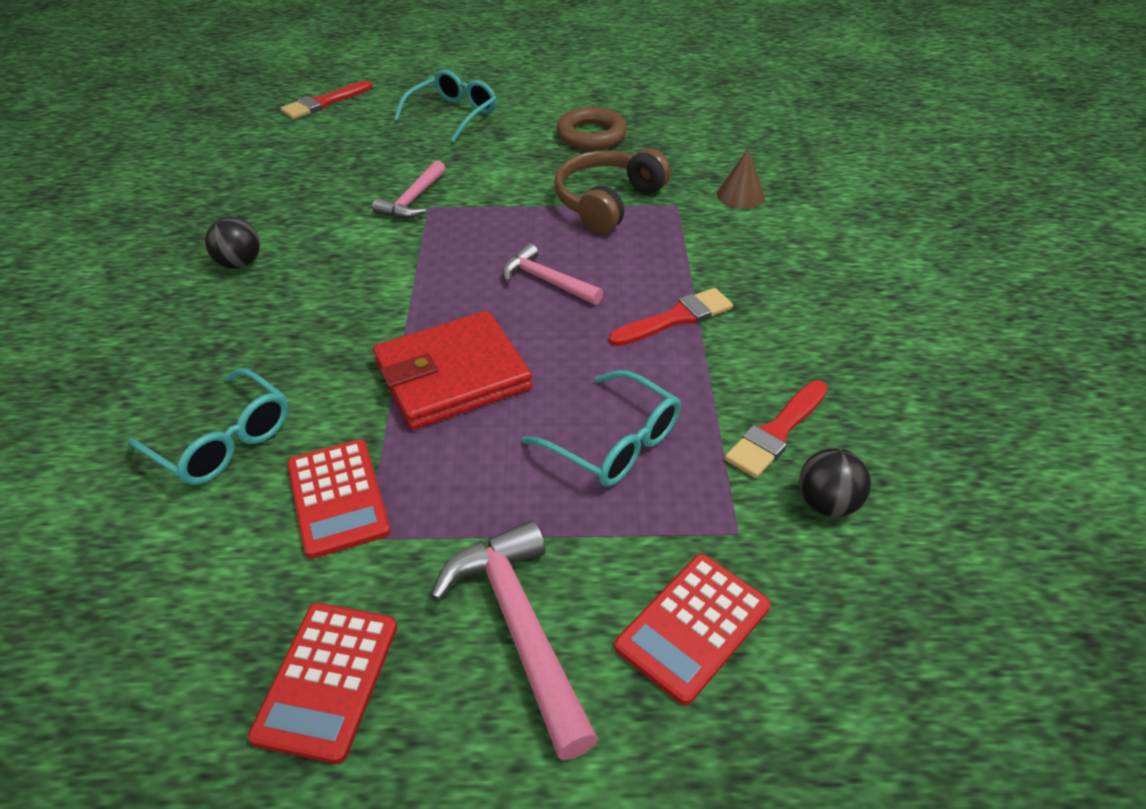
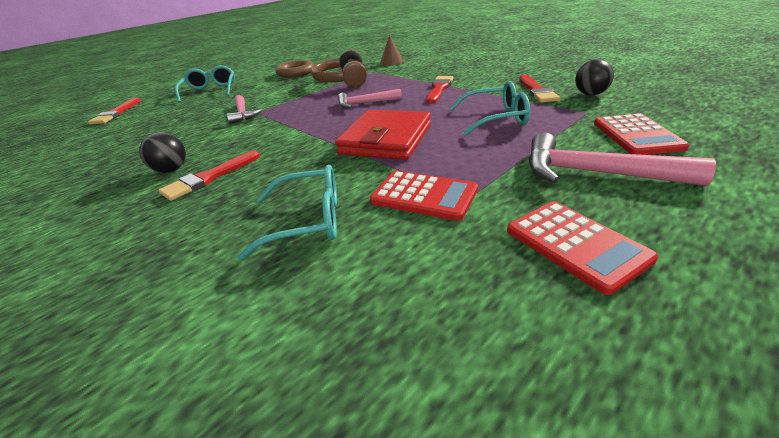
camera: 40 degrees left, 10 degrees down
(246, 304) = (209, 178): none -> red brush

